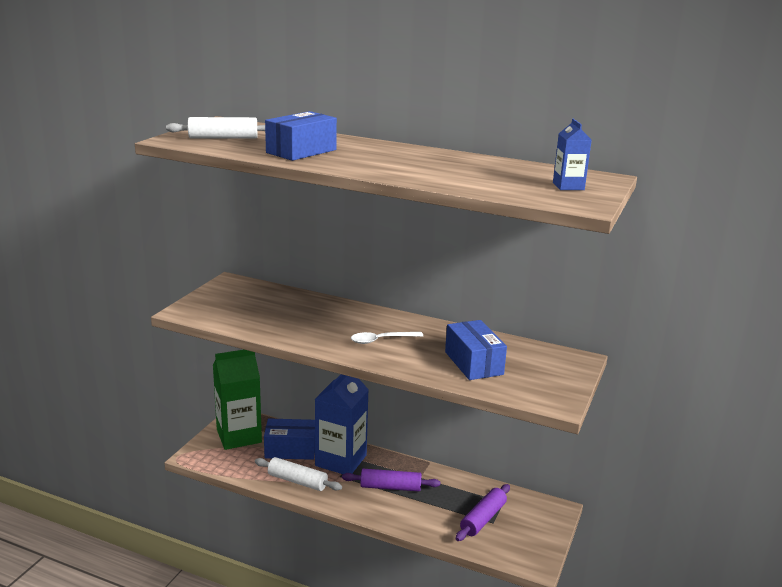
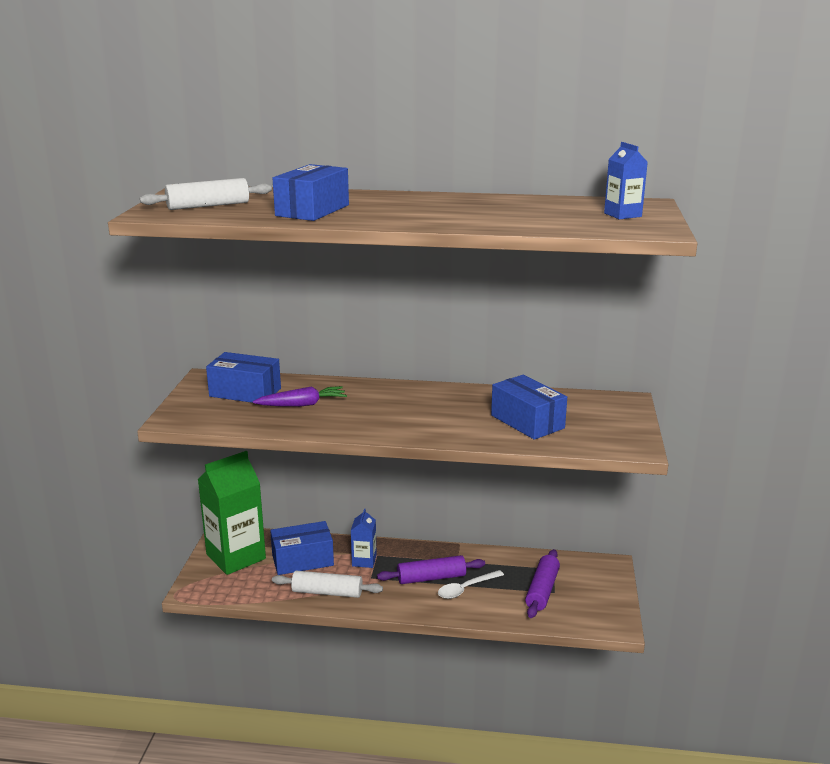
camera: 15 degrees left, 0 degrees up
(252, 298) = (245, 392): none -> blue box
(291, 316) = (302, 404): none -> purple carrot
(341, 460) = (364, 561): blue carton -> blue carton, size x0.48
(381, 340) = (417, 414): white spoon -> white spoon (466, 589)

